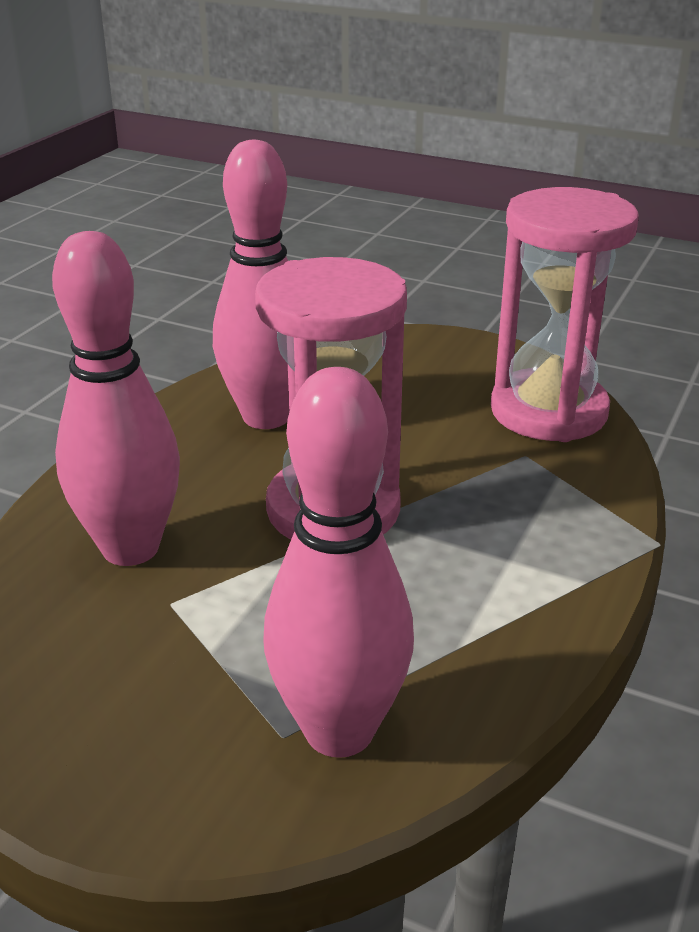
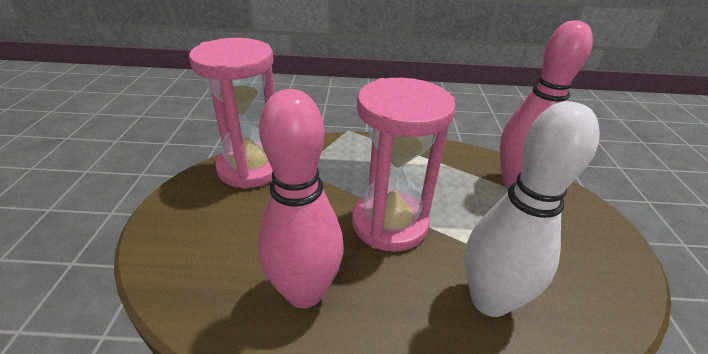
camera: 115 degrees left, 5 degrees up
(130, 548) = (489, 300): pink bowling pin -> white bowling pin

